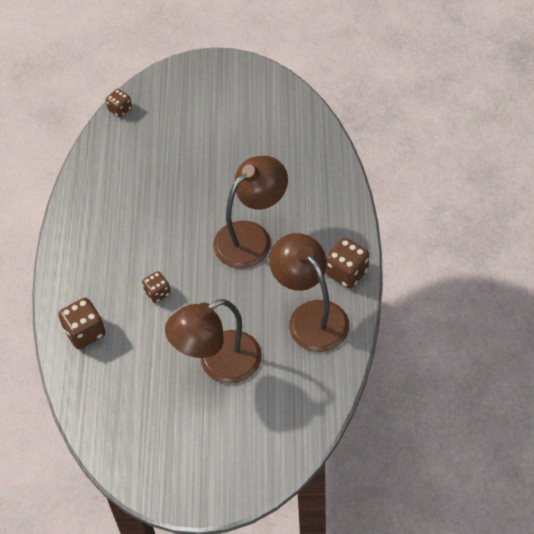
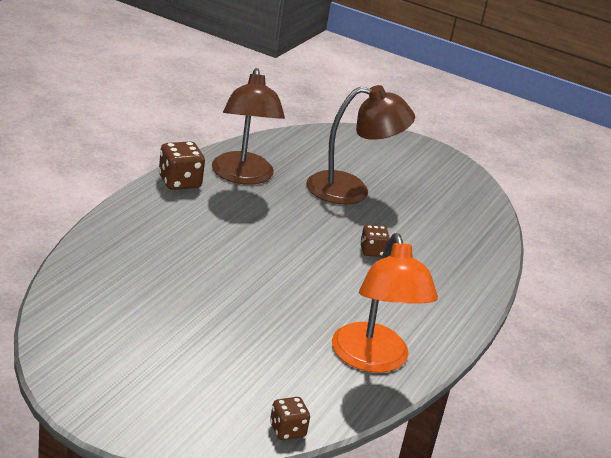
camera: 160 degrees left, 25 degrees down
(85, 332) = (464, 260): brown dice -> none
(101, 187) = (373, 360): none -> orange lamp
(251, 237) = (241, 242): brown lamp -> none

